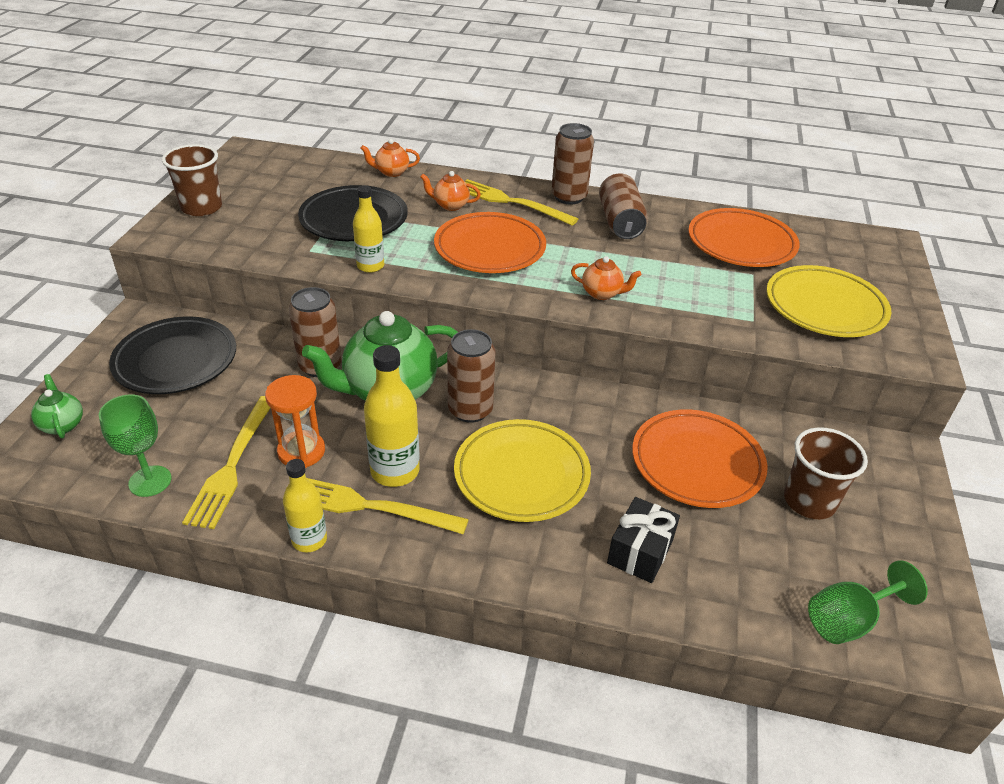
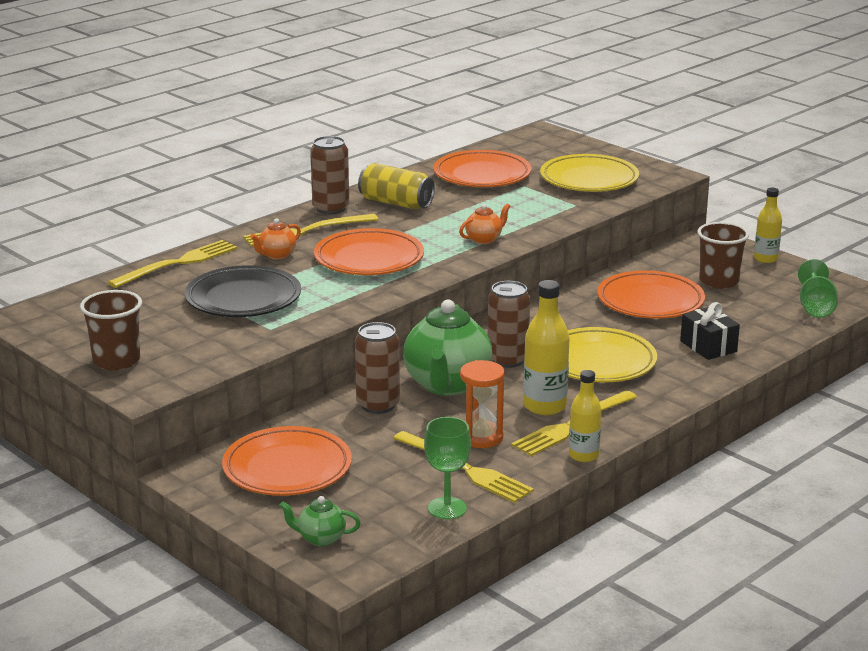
camera: 55 degrees left, 15 degrees down
(176, 361) = (287, 469): black plate -> orange plate
(370, 266) = (332, 310): yellow bottle -> yellow bottle (765, 259)
(391, 172) = (178, 263): orange teapot -> yellow fork
(620, 222) = (396, 203): brown can -> yellow can

